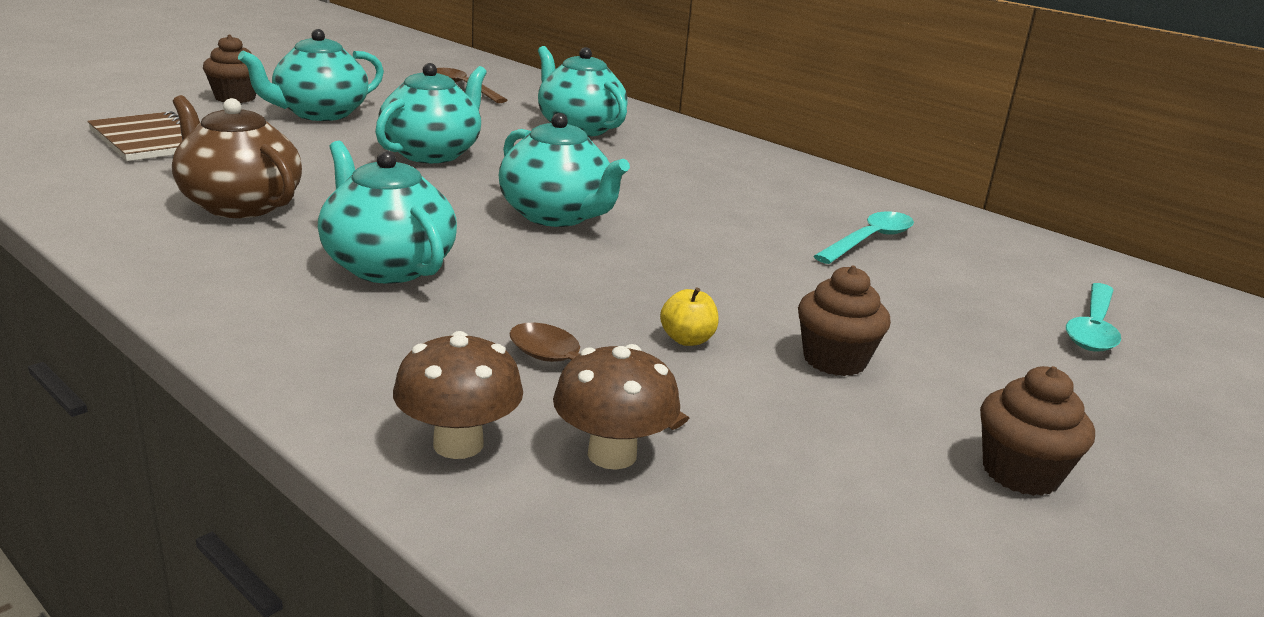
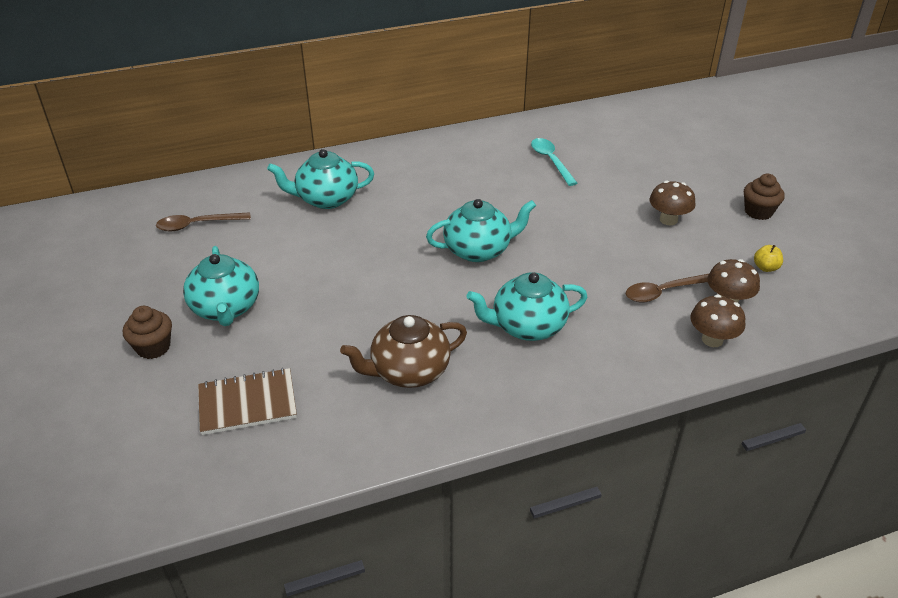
camera: 60 degrees left, 15 degrees up
(432, 153) = (347, 273): turquoise teapot -> none
(687, 340) = (639, 252): yellow apple -> yellow apple (765, 268)
(834, 360) = (668, 220): brown cupcake -> brown mushroom
(1092, 328) = (658, 143): turquoise spoon -> none

